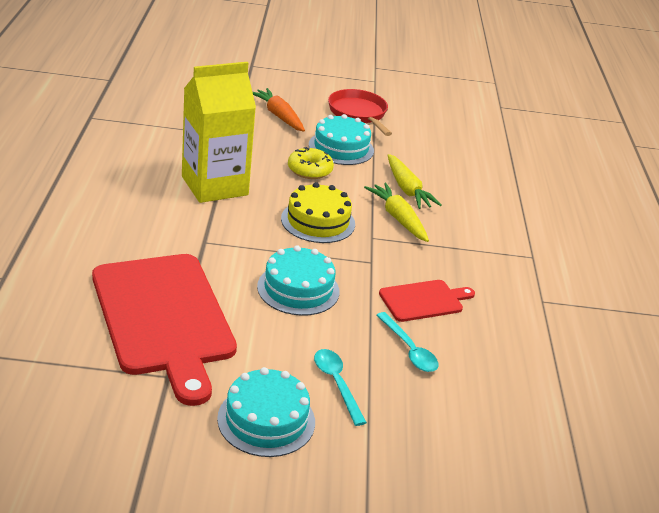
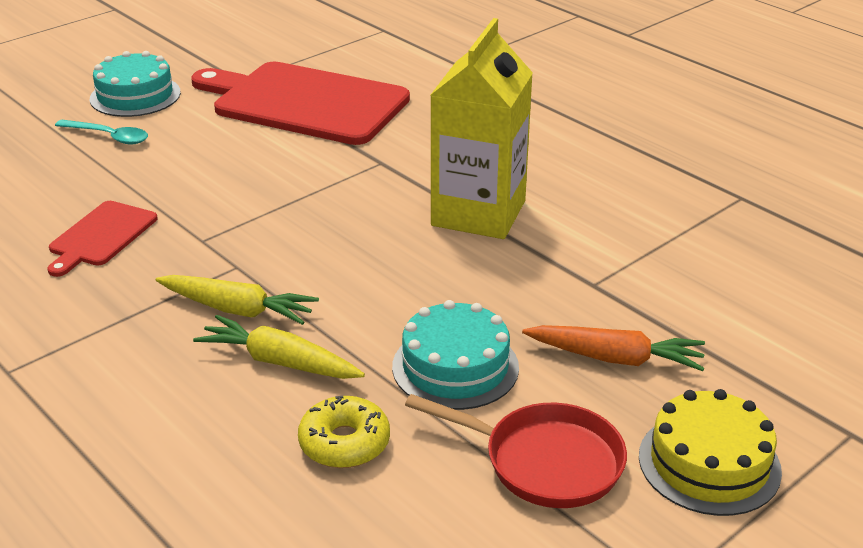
camera: 140 degrees right, 0 degrees up
(298, 289) = (236, 176): turquoise cake -> none
(309, 170) = (430, 302): yellow donut -> yellow donut (344, 443)
(318, 221) = (318, 246): yellow cake -> yellow cake (709, 463)
(409, 349) = (71, 189): turquoise spoon -> none

